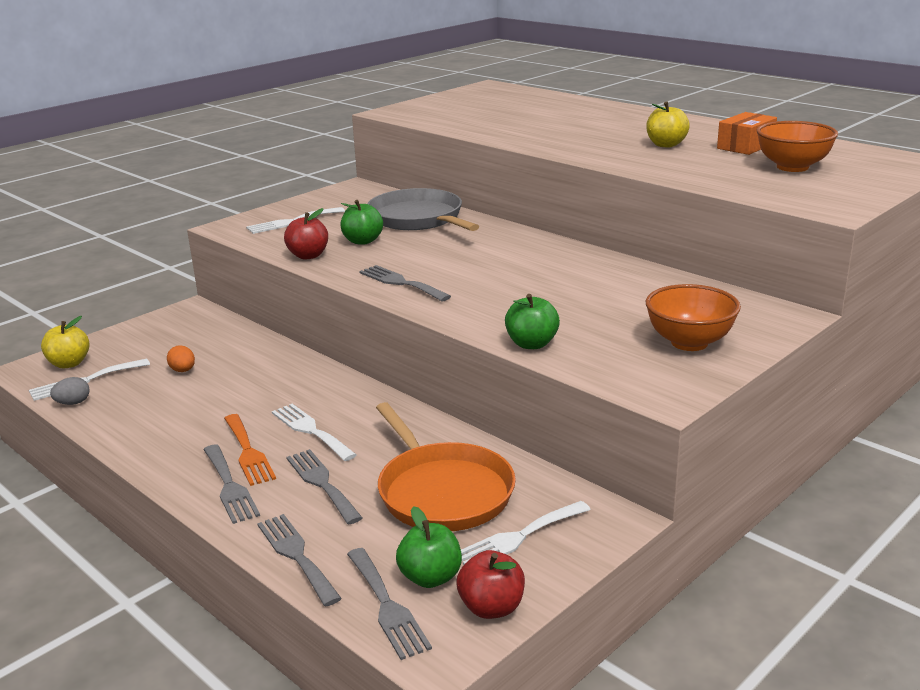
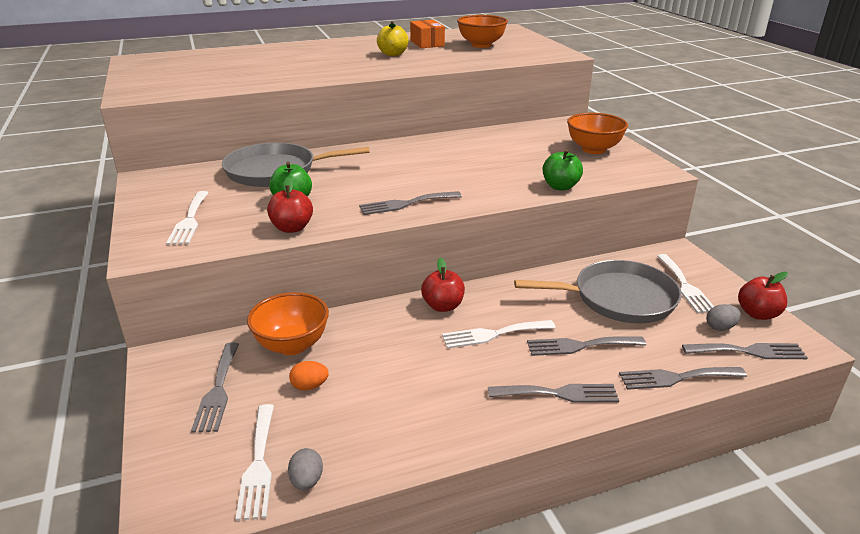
camera: 65 degrees left, 5 degrees up
(69, 363) = (194, 474): yellow apple -> none
(161, 340) = (218, 390): none -> grey fork
(235, 347) = (292, 345): none -> orange bowl
(248, 452) = (507, 373): orange fork -> none
(344, 393) = (443, 306): none -> red apple
(430, 577) = (720, 327): green apple -> grey egg
(443, 492) = (619, 298): orange pan -> grey pan

